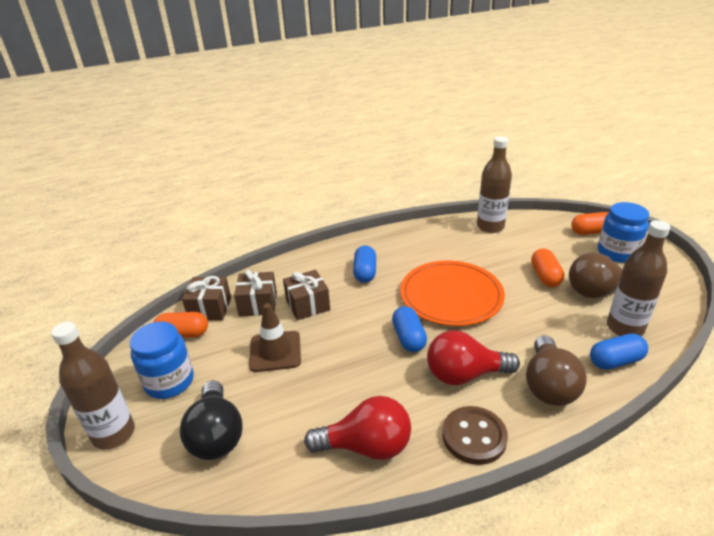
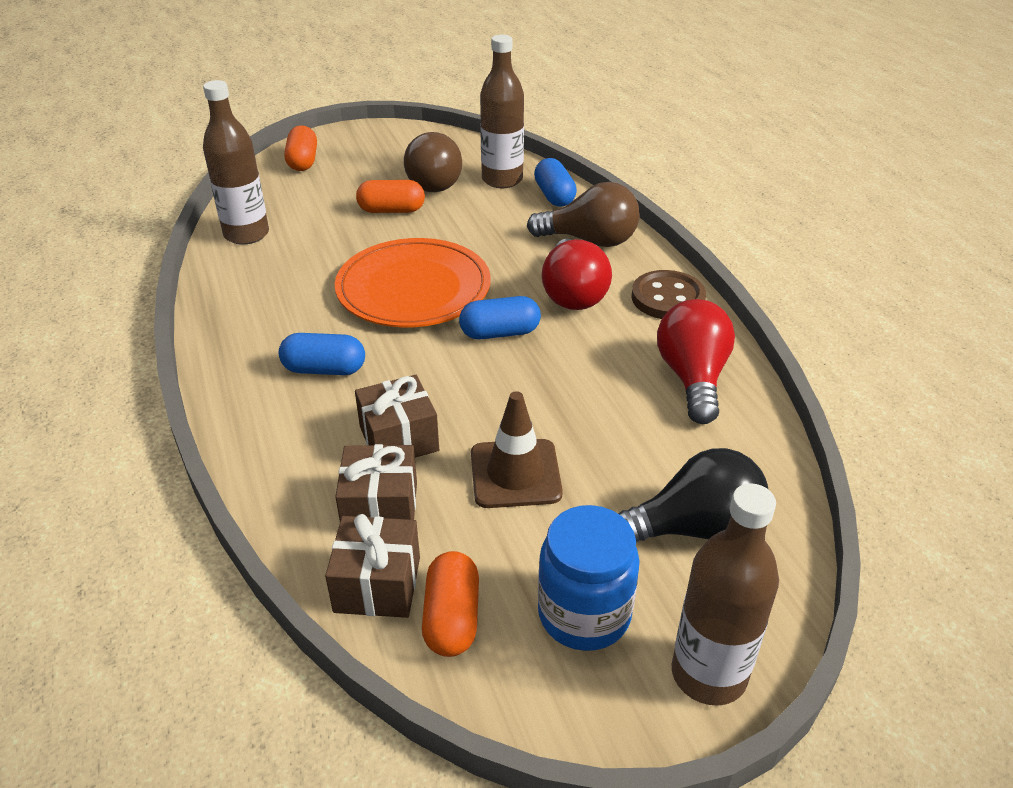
camera: 90 degrees left, 5 degrees up
(617, 253) = (359, 155): blue jar -> none

